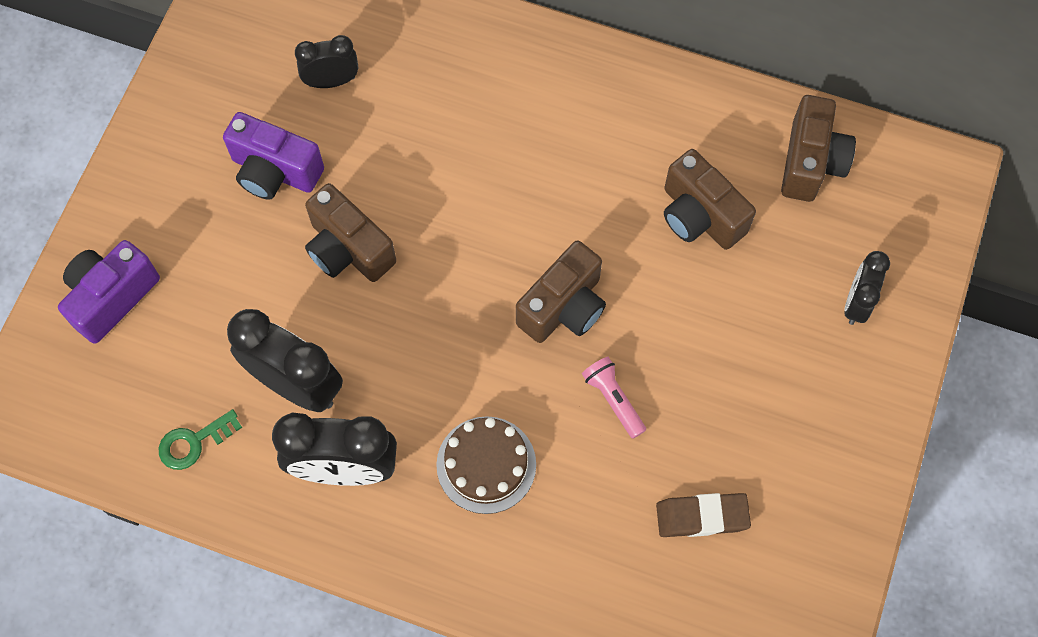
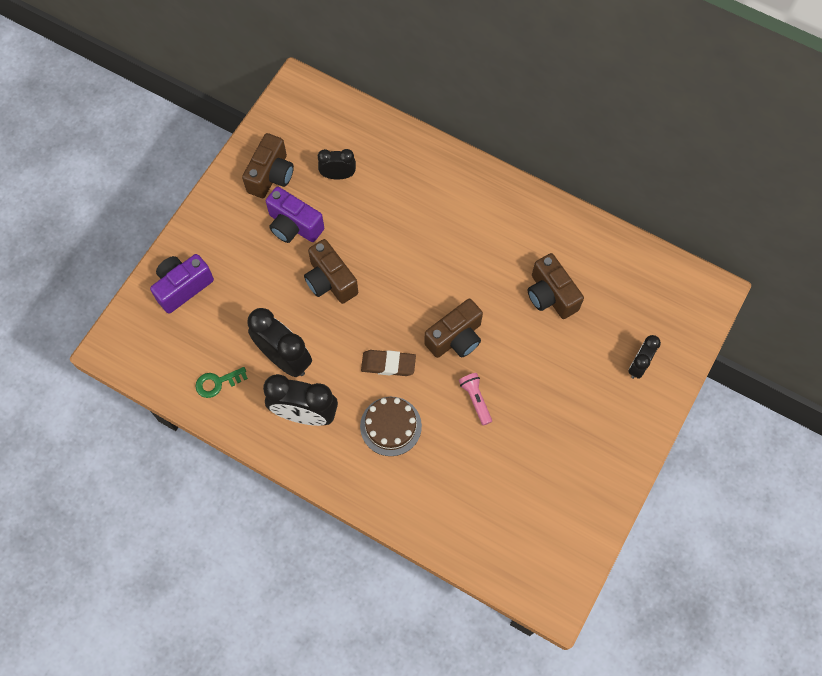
camera: 10 degrees right, 0 degrees up
(702, 517) = (516, 480): brown eraser -> brown eraser (388, 364)
(810, 162) = (627, 273): brown camera -> brown camera (271, 176)

